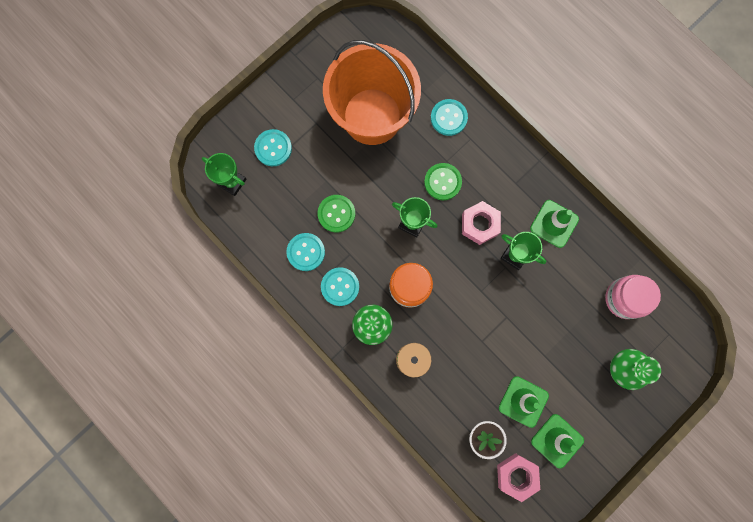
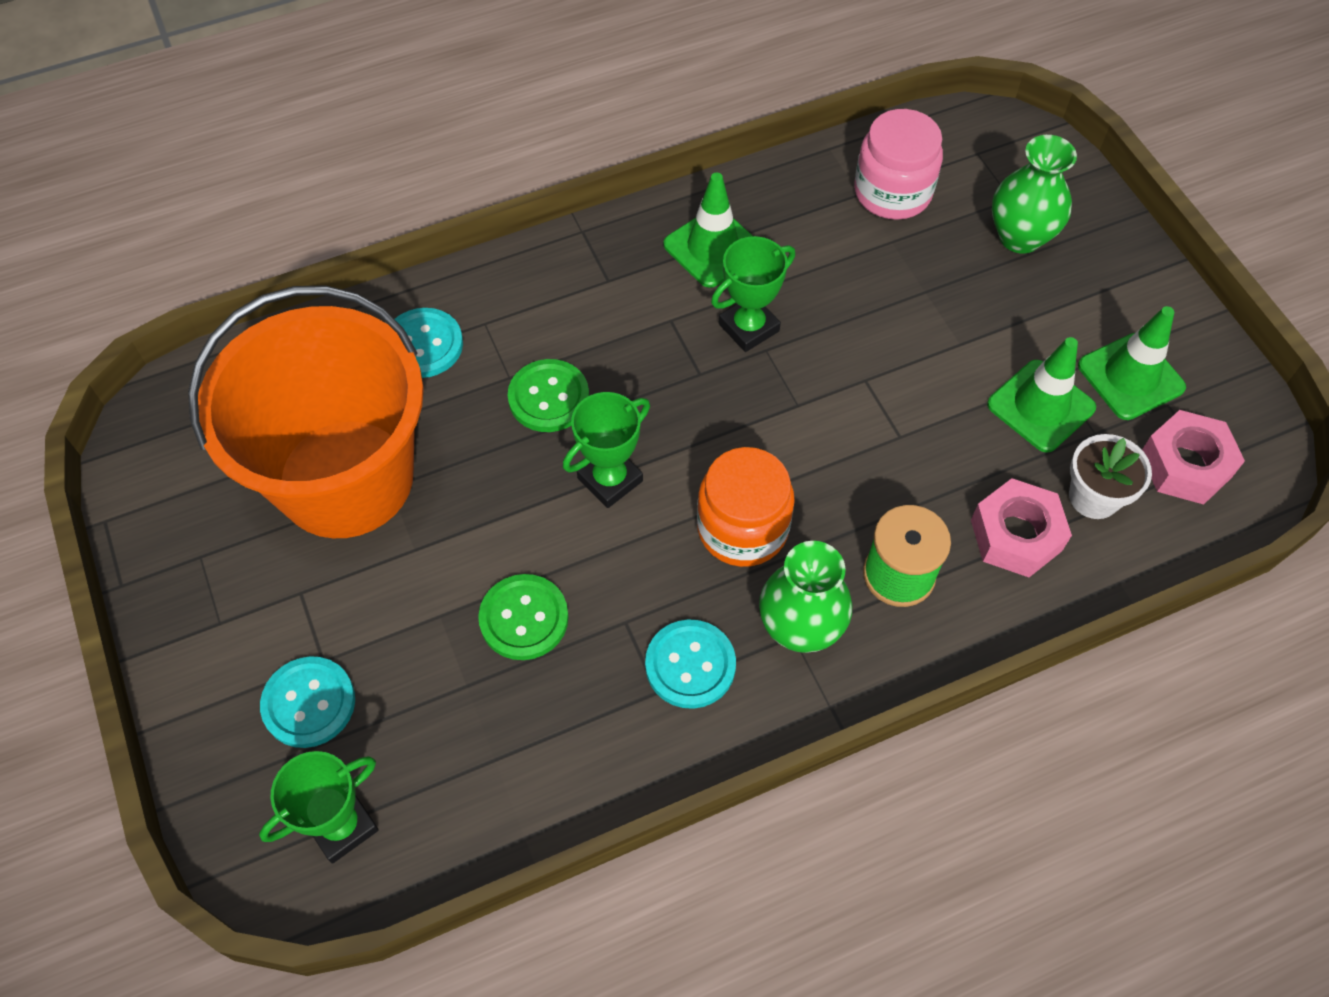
camera: 70 degrees left, 20 degrees down
(306, 252) = (583, 712): turquoise button -> none
(479, 224) = (663, 364): pink nut -> pink nut (1016, 535)

